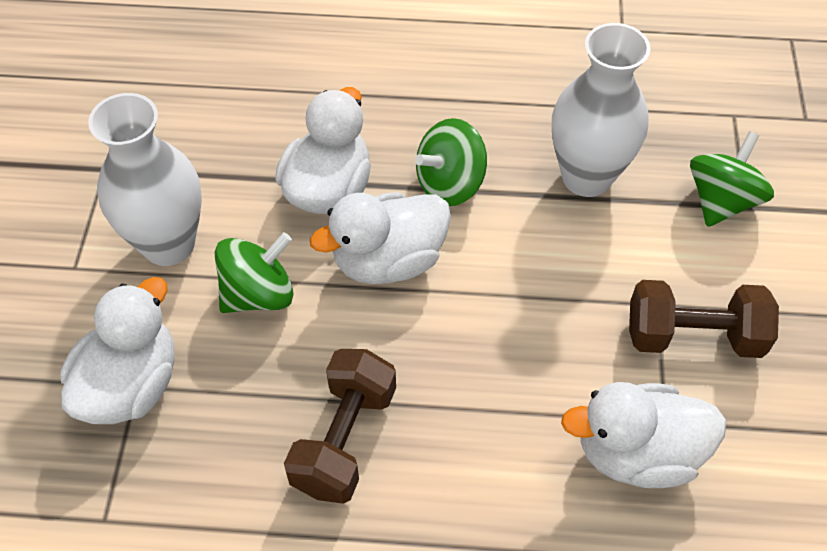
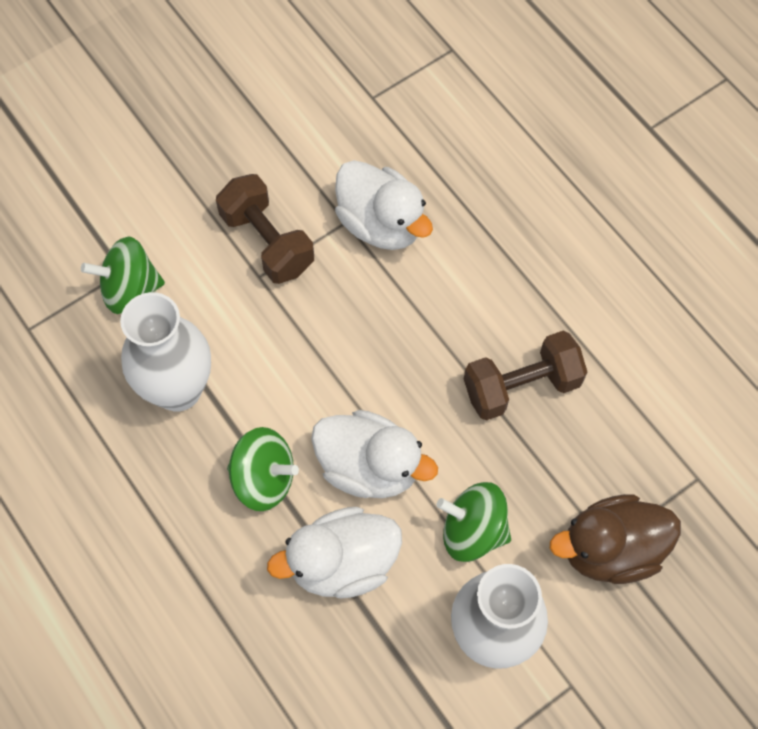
camera: 130 degrees left, 10 degrees up
(131, 385) = (610, 549): white duck -> brown duck

